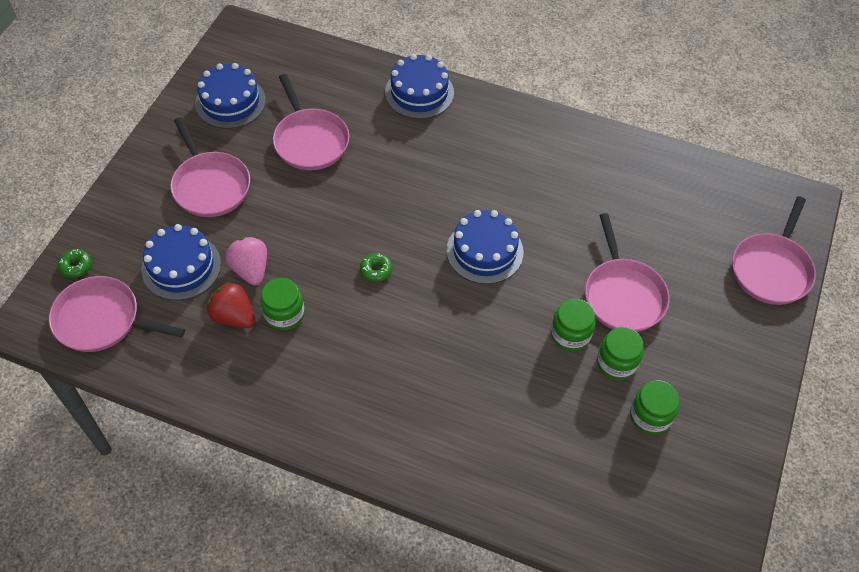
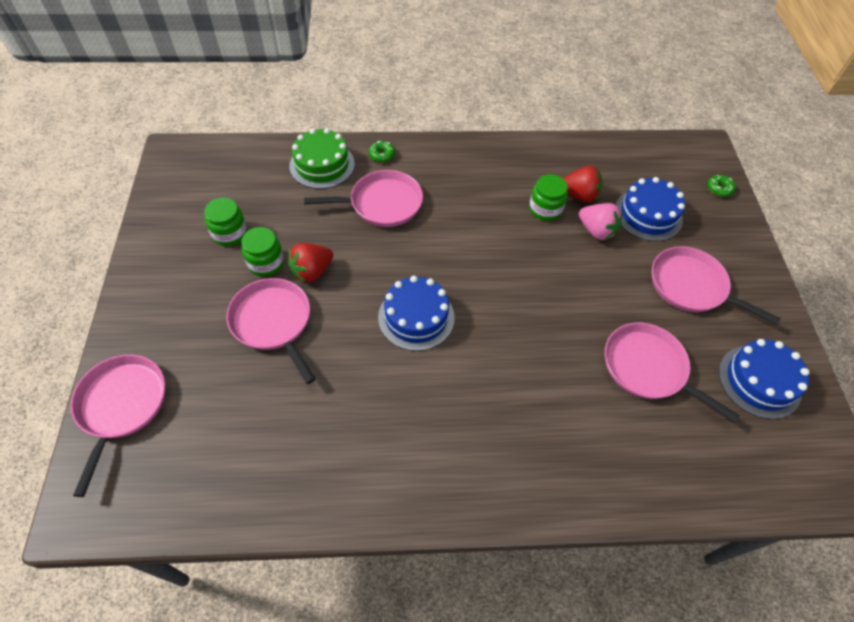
camera: 155 degrees right, 0 degrees up
(101, 320) = (664, 163): pink pan -> pink pan (382, 203)
(376, 270) = (499, 266): green donut -> green donut (382, 155)
(419, 92) = (585, 484): blue cake -> none
(514, 479) = (322, 165): none -> green cake
(570, 334) = (312, 271): green jar -> red strawberry

